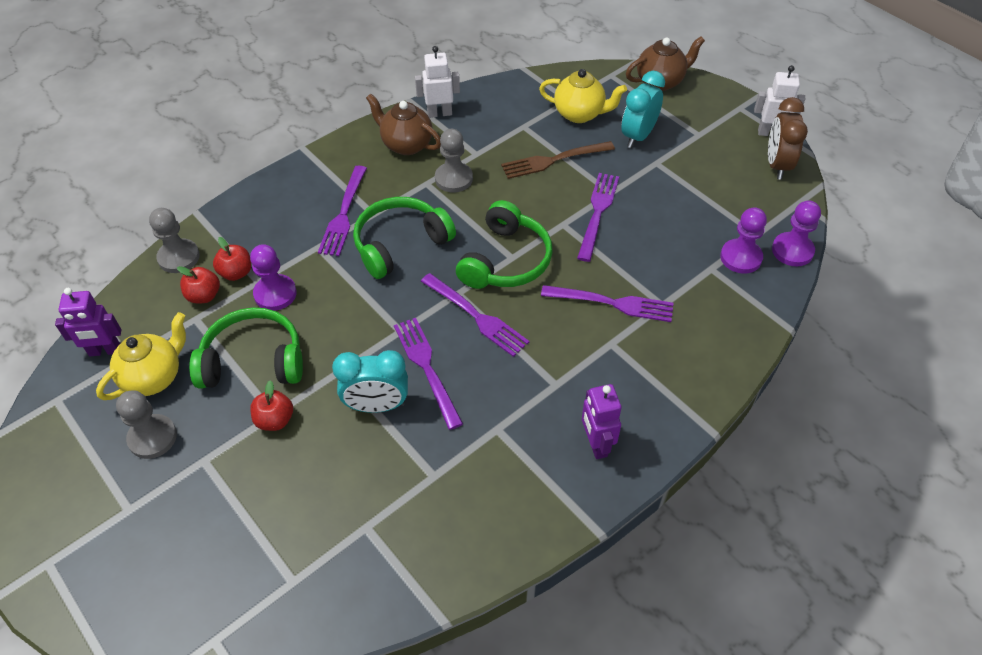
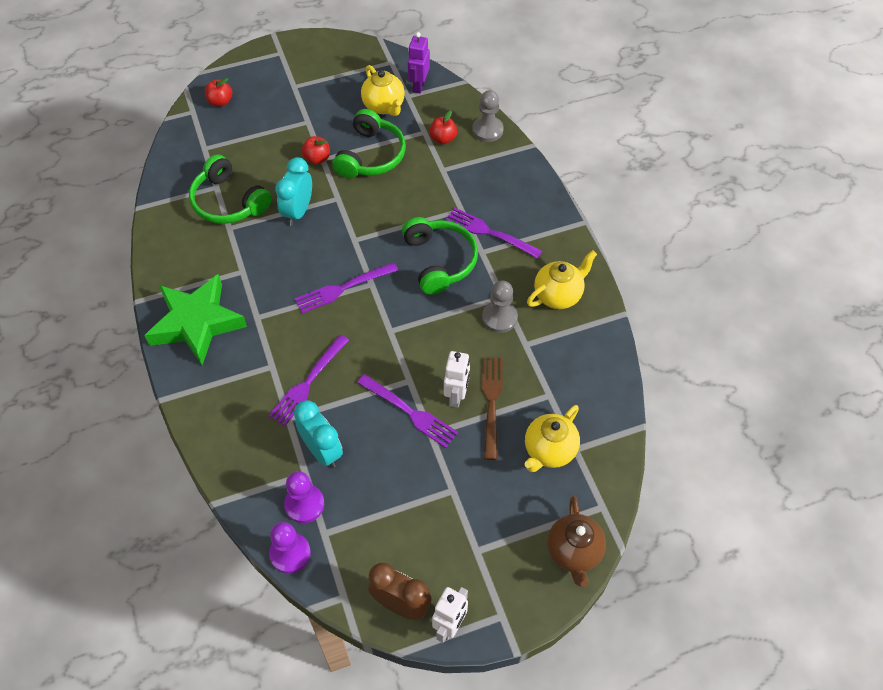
camera: 110 degrees right, 5 degrees up
(152, 437) = (337, 101): grey pawn -> none
(236, 273) = (457, 159): red apple -> red apple (220, 102)
(275, 294) = (425, 177): purple pawn -> none
(406, 145) = (558, 295): brown teapot -> yellow teapot
(427, 368) = (313, 246): purple fork -> none
(439, 113) = (593, 332): white robot -> white robot (456, 396)
(505, 260) = (388, 325): green headphones -> green headphones (228, 202)
(596, 444) = (196, 323): purple robot -> green star
(638, 136) = (496, 490): turquoise clock -> turquoise clock (322, 451)

